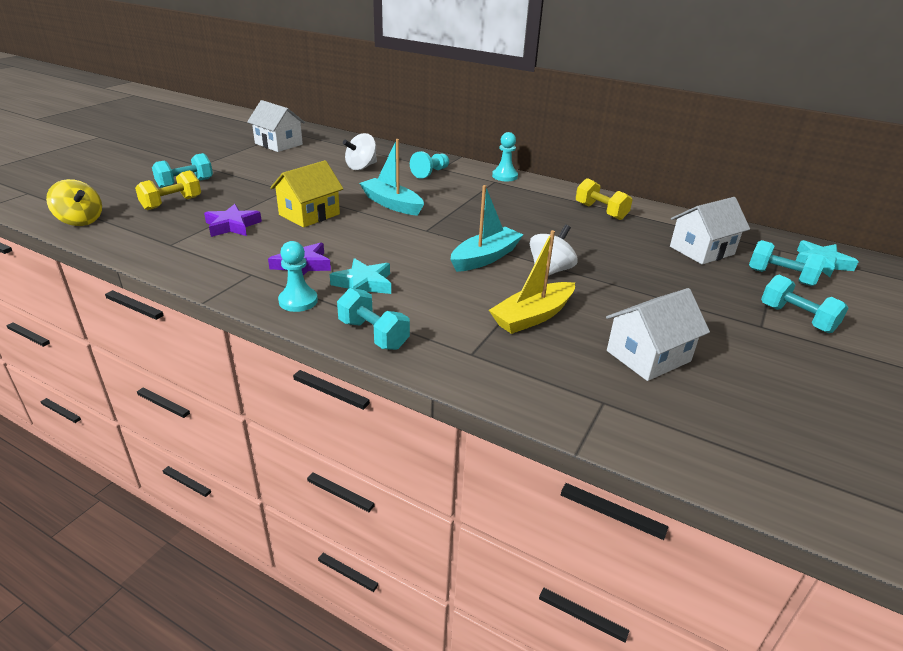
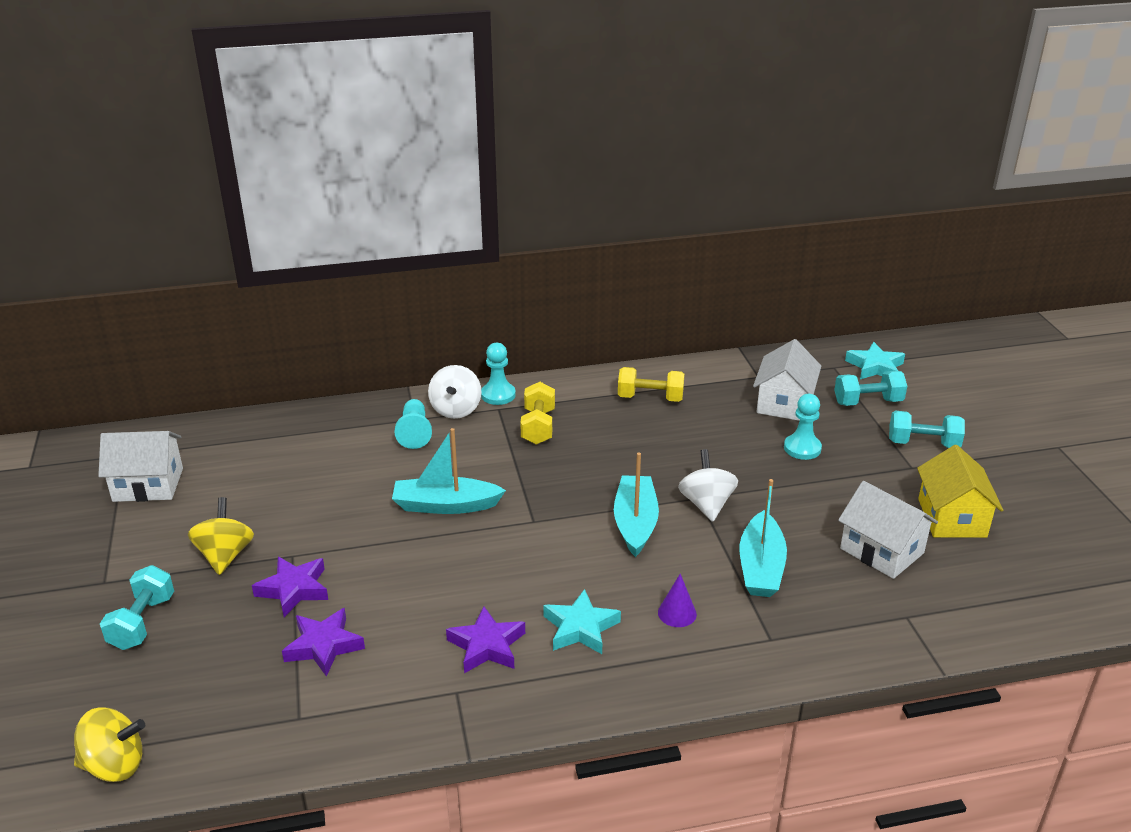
camera: 40 degrees left, 0 degrees up
(172, 203) = (185, 663): yellow dumbbell -> yellow dumbbell (538, 427)
(259, 177) = (225, 555): none -> yellow spinning top
(262, 201) = (294, 589): none -> purple star
(298, 301) = (555, 689): turquoise pawn -> turquoise pawn (802, 448)
(309, 214) = (382, 575): yellow house -> yellow house (952, 518)
(361, 167) = (322, 467): white spinning top -> white spinning top (456, 410)
(373, 334) = (673, 676): turquoise dumbbell -> none
(433, 308) = (677, 613): none -> purple cone
(532, 316) = (761, 567): yellow boat -> turquoise boat
(648, 356) = (881, 551): white house -> white house turned 60 degrees counterclockwise

